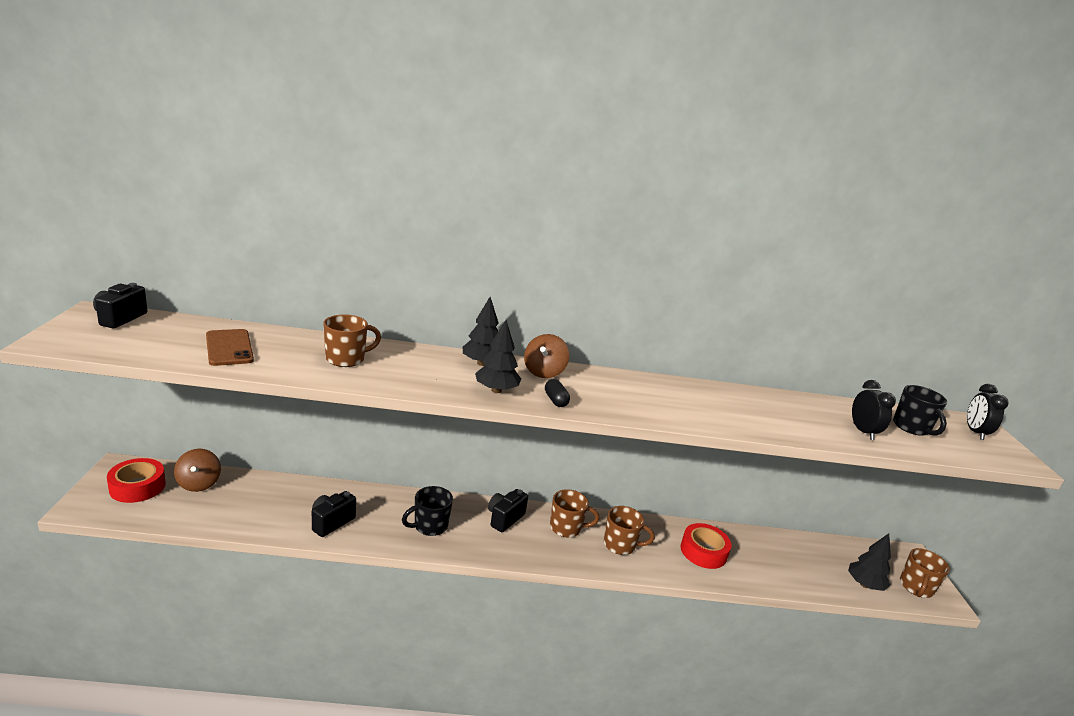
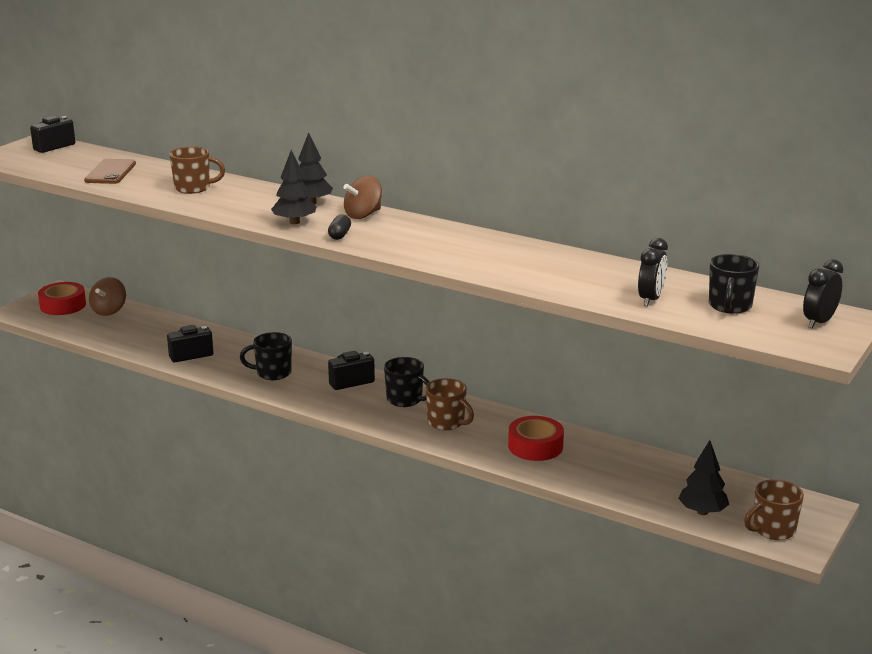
camera: 35 degrees right, 0 degrees up
(566, 528) = (405, 400): brown mug -> black mug

